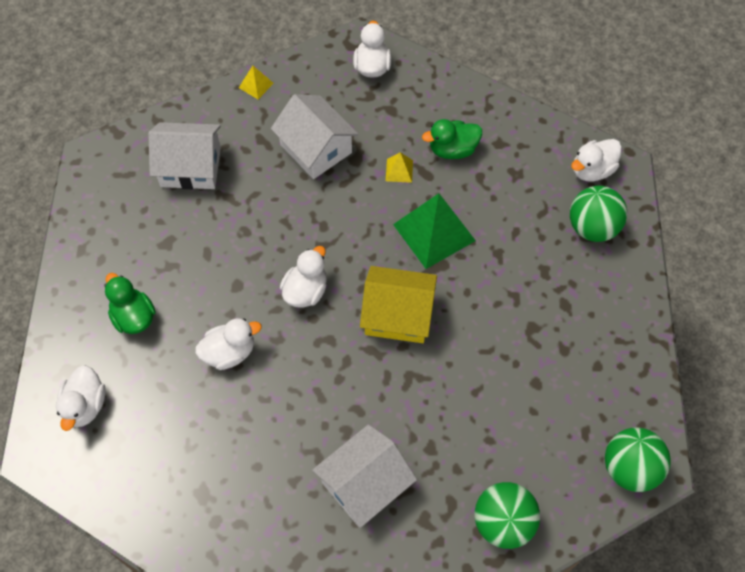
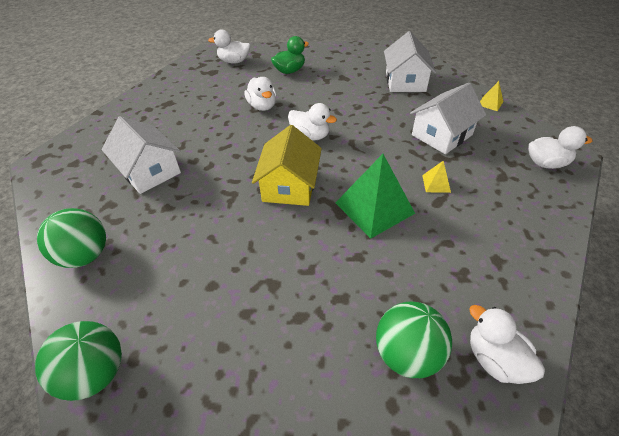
camera: 90 degrees right, 15 degrees down
(452, 150) = (474, 221): green duck -> none

